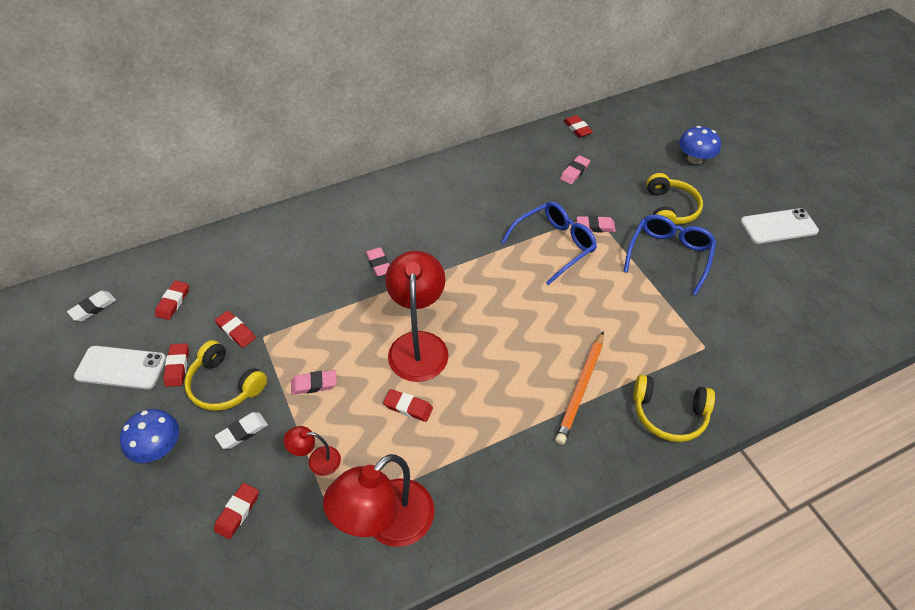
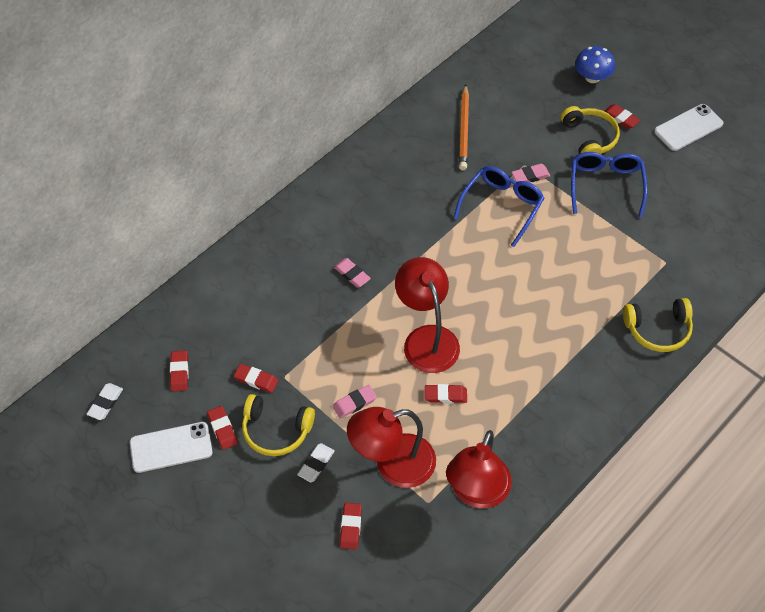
camera: 20 degrees left, 5 degrees up
(158, 447) = (251, 501): blue mushroom -> none
(317, 460) = (393, 465): red lamp -> red lamp, size x2.09
(574, 172) = (488, 124): pink eraser -> none
(577, 128) = (470, 74): red eraser -> red eraser (620, 118)
(580, 389) = (580, 332): orange pencil -> orange pencil (464, 130)

